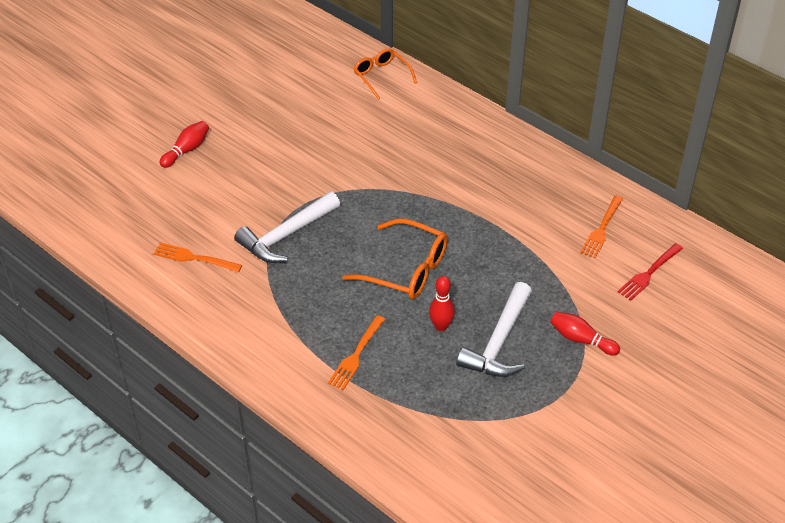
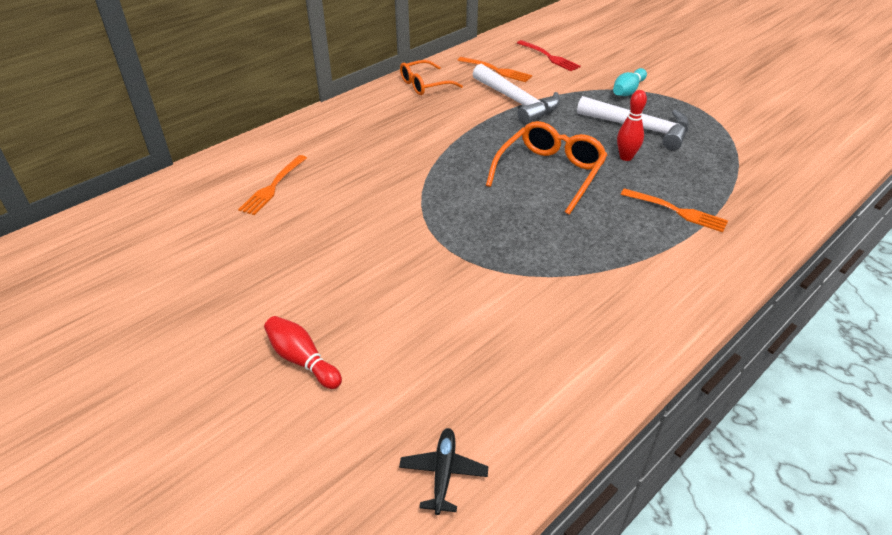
camera: 85 degrees left, 5 degrees down
(101, 218) = (443, 473): none -> black plane
(194, 258) = (536, 347): orange fork -> orange fork (273, 186)
(286, 235) = (495, 258): white hammer -> white hammer (517, 102)
(381, 76) = (225, 173): orange glasses -> orange glasses (424, 85)
(581, 339) = (628, 91): red bowling pin -> turquoise bowling pin

